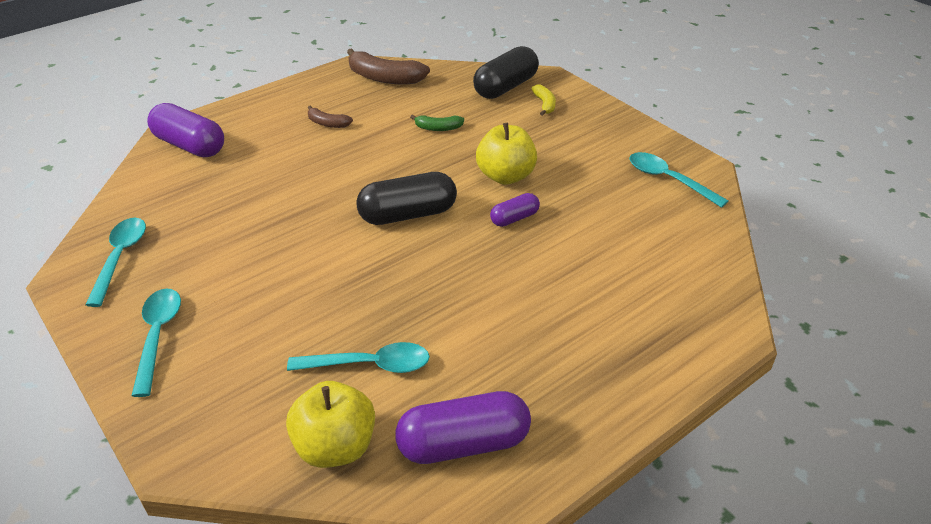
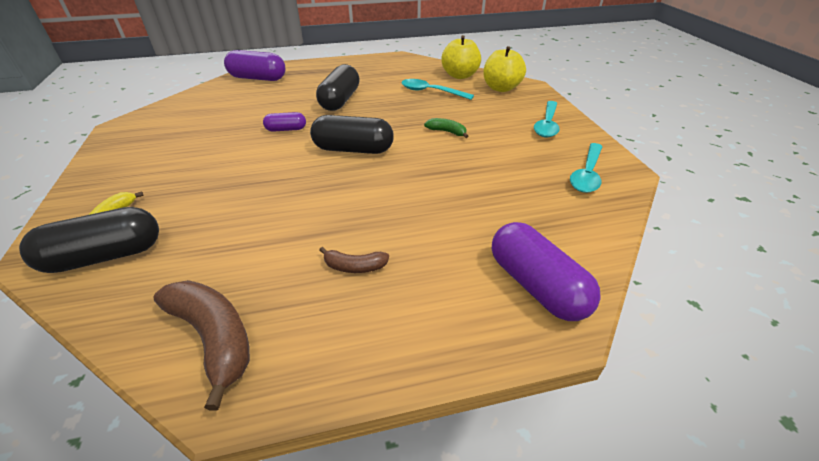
camera: 155 degrees left, 0 degrees up
(327, 123) = (354, 267): brown banana -> brown banana turned 135 degrees clockwise
(438, 128) = (247, 219): green banana -> green banana (447, 132)
(463, 444) = (407, 67): purple capsule -> purple capsule (258, 78)
(500, 292) = (340, 100): none -> black capsule
(505, 176) = (253, 157): yellow apple -> yellow apple (501, 88)
(668, 180) = (156, 125): turquoise spoon -> none

